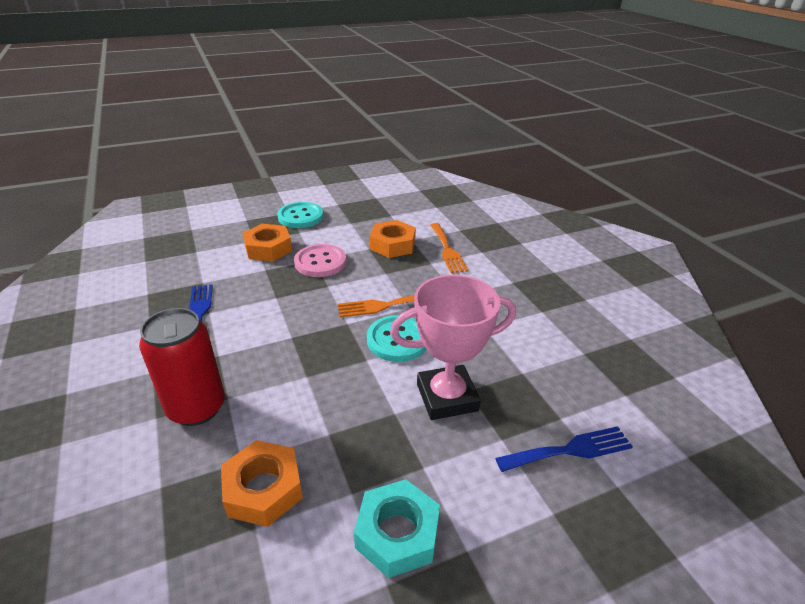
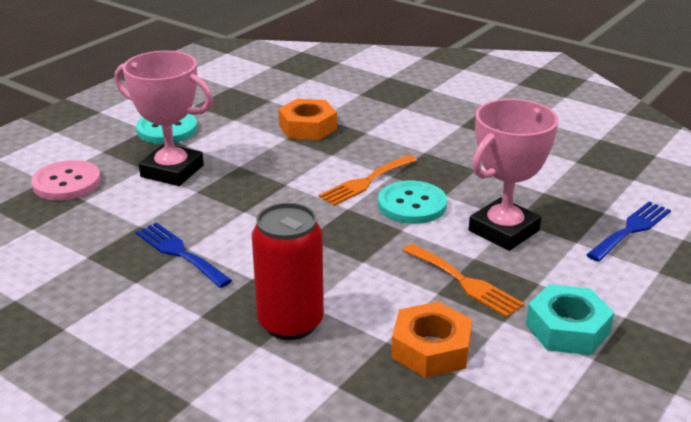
camera: 30 degrees left, 5 degrees down
(268, 249) = (172, 171): orange nut -> pink trophy
(320, 262) = (250, 166): pink button -> pink button (67, 183)
(447, 250) = (369, 116): orange fork -> orange fork (464, 282)

